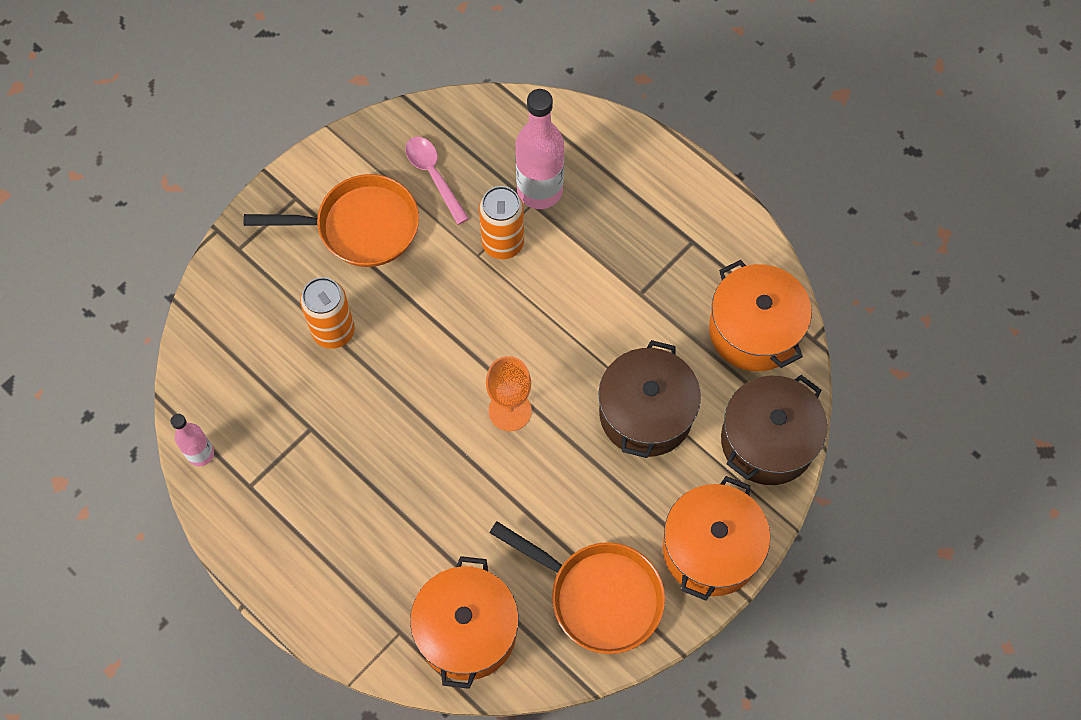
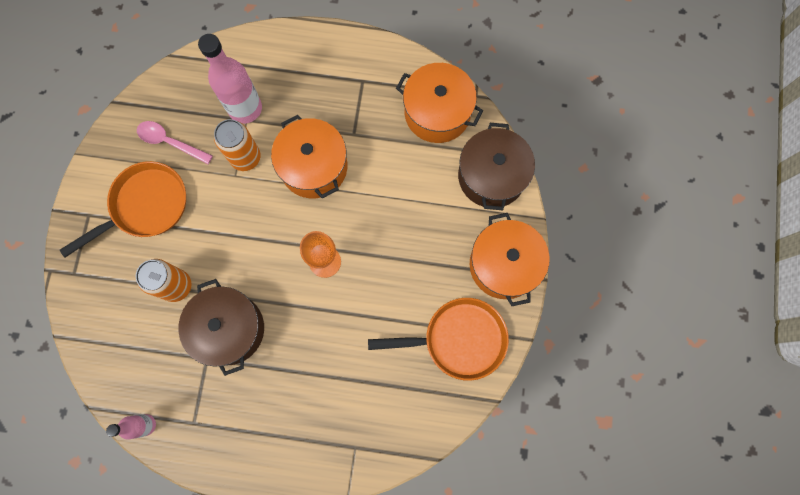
camera: 35 degrees left, 10 degrees up
(467, 631) = (395, 417): orange pot -> orange pot (314, 167)
(646, 413) = (408, 207): brown pot -> brown pot (229, 329)

